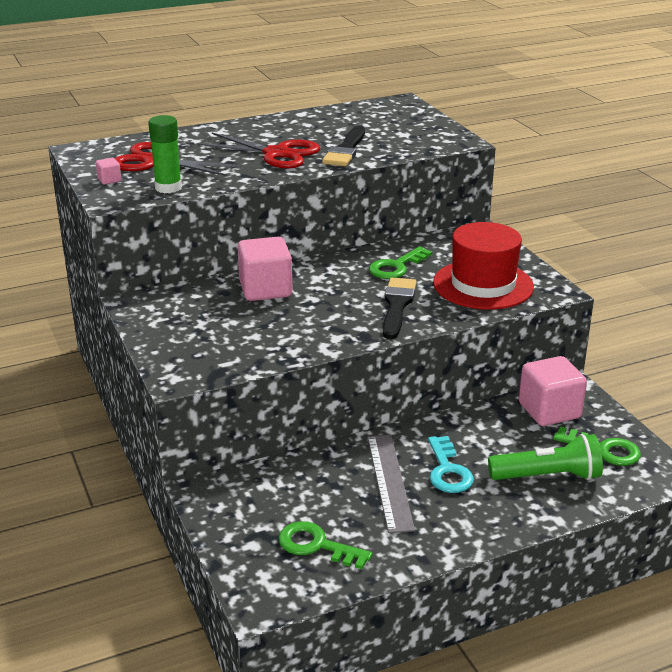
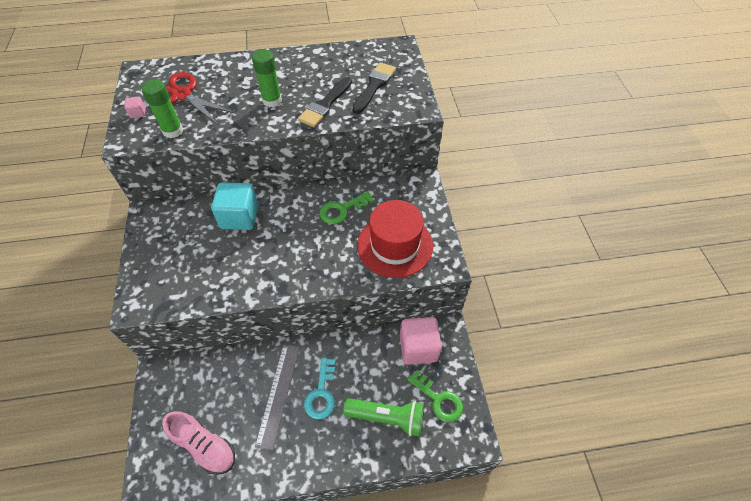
camera: 15 degrees right, 25 degrees up
(265, 289) = (239, 217): pink cube -> turquoise cube
(277, 154) = (272, 100): red scissors -> green glue stick
(317, 545) = (204, 446): green key -> pink shoe
(397, 305) = (321, 256): black brush -> black brush (374, 86)

